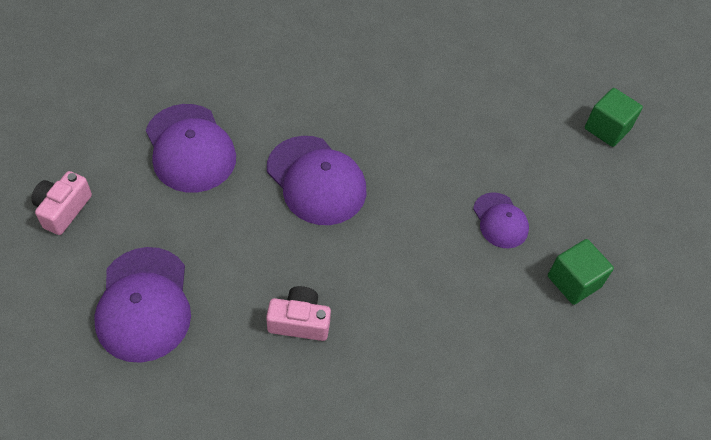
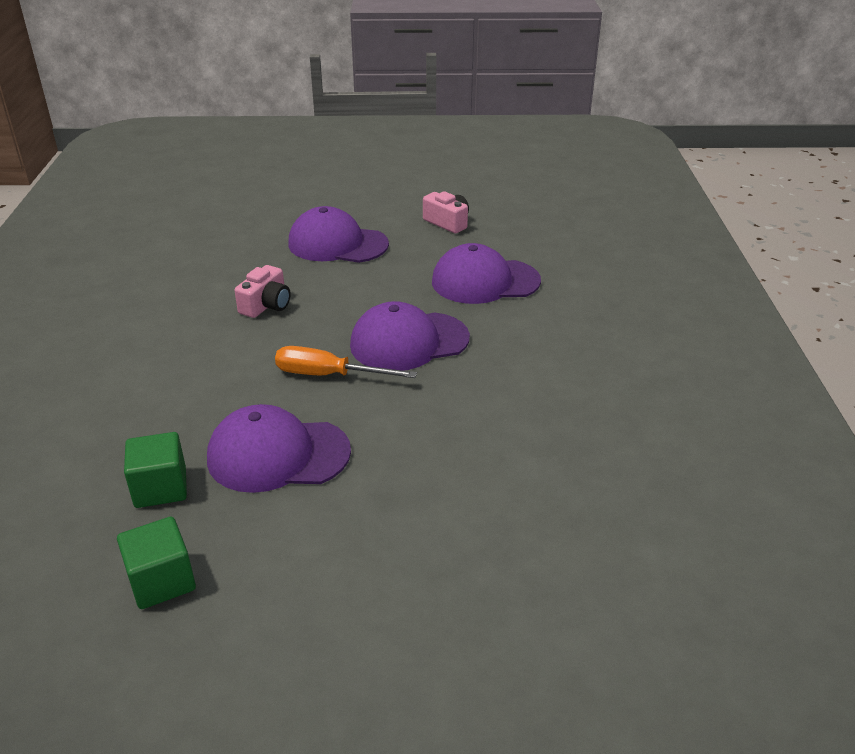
camera: 115 degrees right, 20 degrees down
(390, 223) = (328, 375): none -> orange screwdriver
(500, 220) = (278, 455): purple cap -> purple cap, size x1.74
(607, 129) = (354, 625): green cube -> green cube (161, 581)

